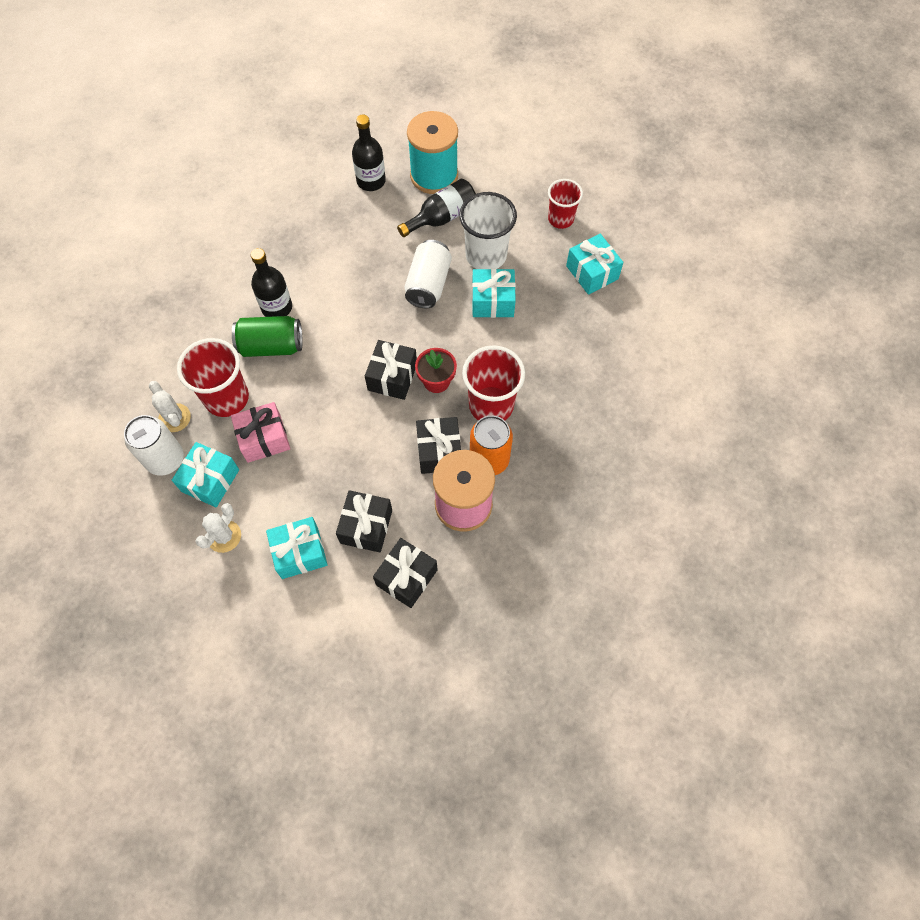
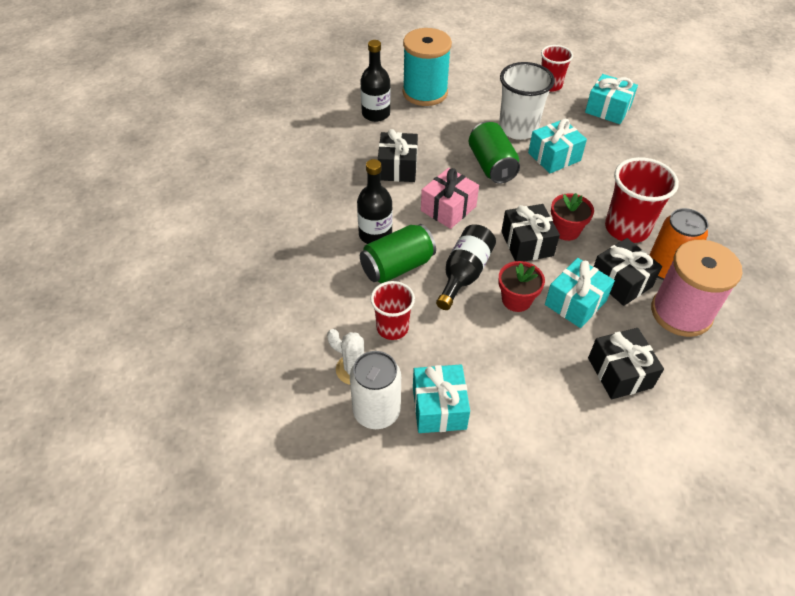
camera: 30 degrees left, 15 degrees down
(224, 536) = (498, 452): white cactus -> none
(227, 398) = (392, 328): red cup -> red cup, size x0.64
(264, 439) = (459, 345): pink gift -> pink gift (448, 208)
(300, 552) = (583, 427): turquoise gift -> turquoise gift (575, 303)
(340, 423) = (516, 300): none -> red flower pot
(406, 577) = (695, 397): black gift -> black gift (397, 168)
(428, 284) = (491, 165): white can -> green can
(442, 217) = (458, 117): black bottle -> black bottle (464, 274)

